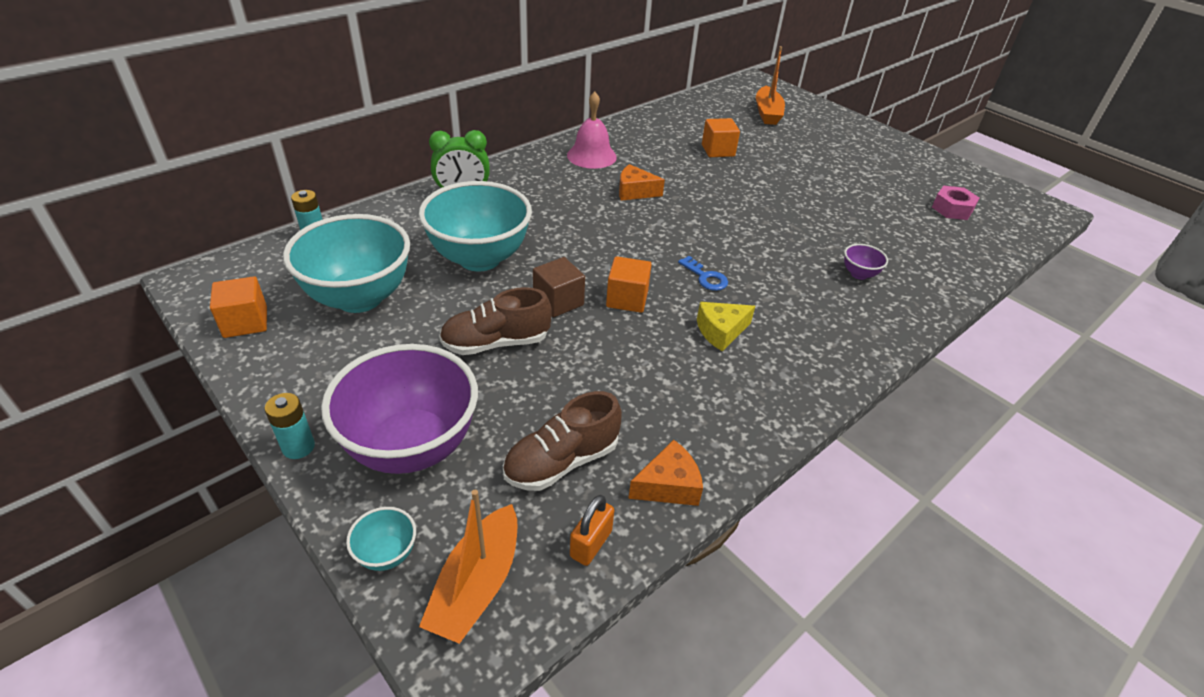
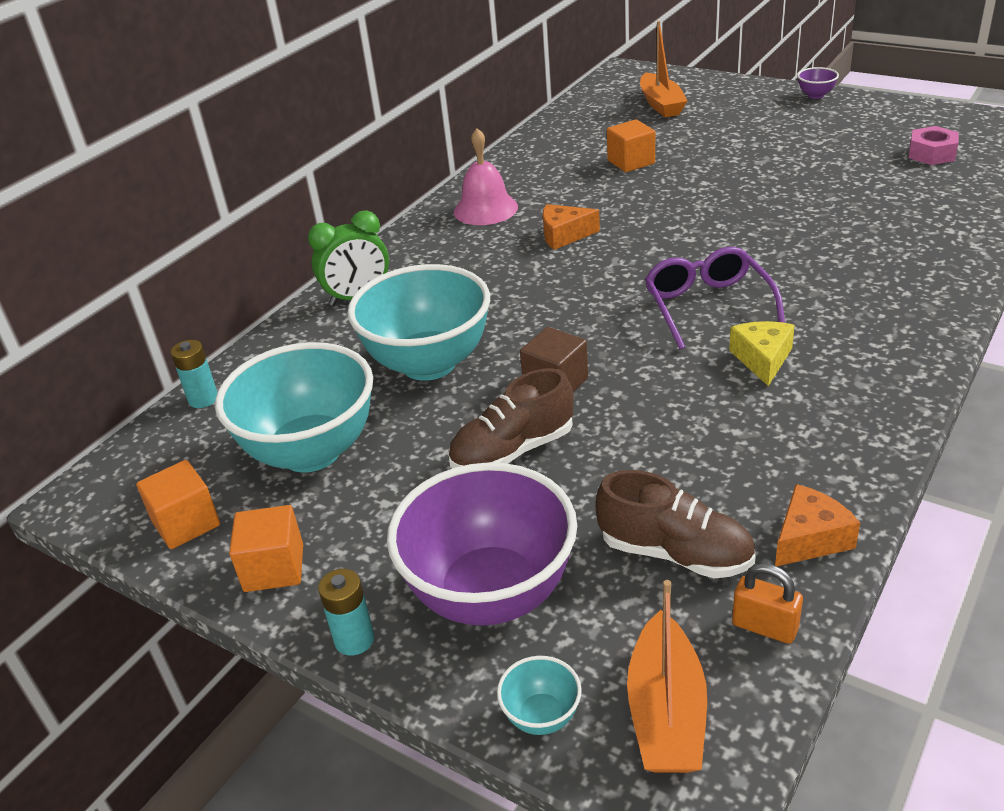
camera: 10 degrees left, 5 degrees down
(561, 462) = (675, 553): brown shoe -> brown shoe turned 105 degrees counterclockwise
(591, 544) = (764, 626): orange padlock -> orange padlock turned 75 degrees counterclockwise
(627, 299) = (633, 356): orange cube -> orange cube (274, 568)
(705, 277) = (707, 306): blue key -> purple glasses
(721, 331) = (762, 359): yellow cheese -> yellow cheese turned 135 degrees clockwise
(859, 274) = (875, 253): purple bowl -> purple bowl (815, 95)

